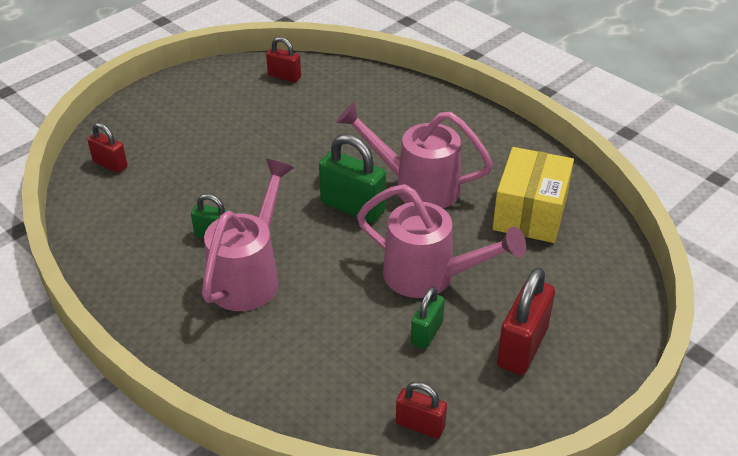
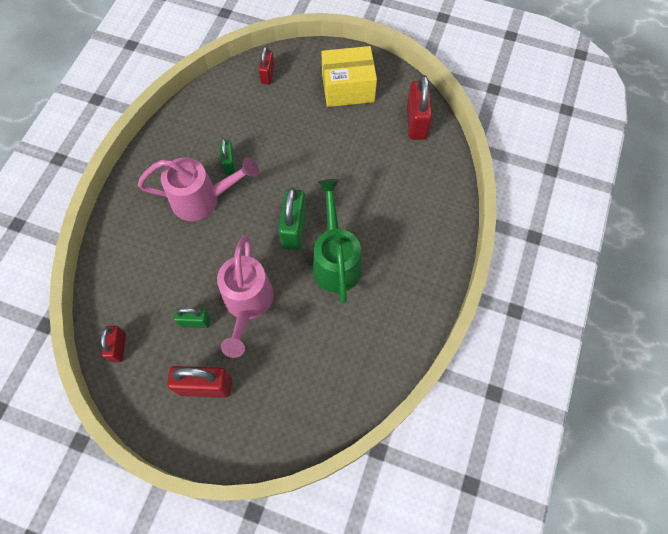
camera: 65 degrees right, 25 degrees up
(284, 76) = (416, 122): red padlock -> red padlock, size x1.67
(417, 186) = (336, 260): pink watering can -> green watering can
(530, 213) = (344, 348): yellow box -> yellow box (348, 88)

